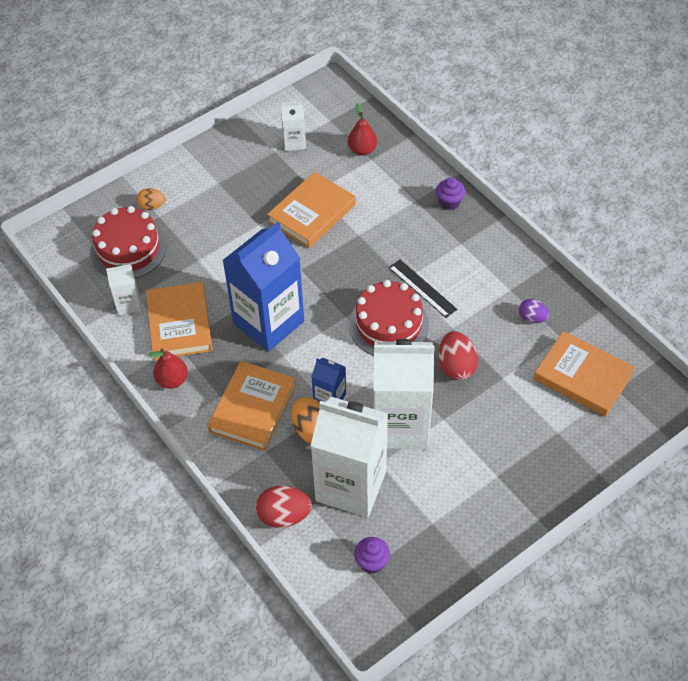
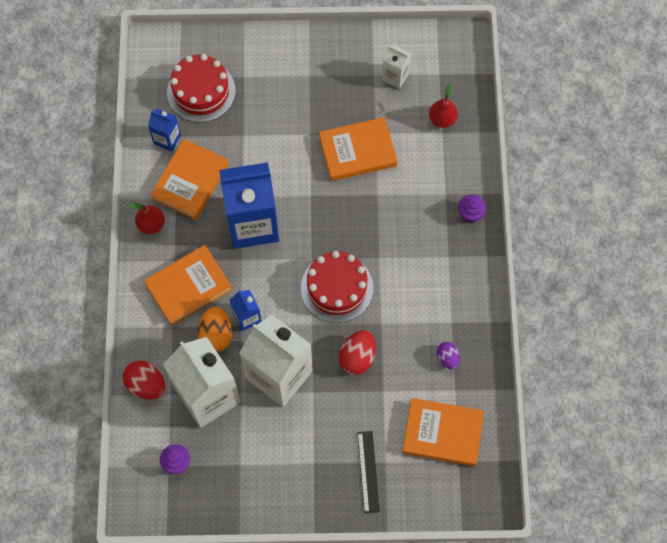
camera: 35 degrees right, 15 degrees up
(128, 304) = (167, 139): white carton -> blue carton
(152, 206) = (245, 64): orange egg -> none
(422, 288) = (386, 275): black ruler -> black ruler (368, 471)
(583, 377) = (442, 433): orange book -> orange book turned 60 degrees counterclockwise

